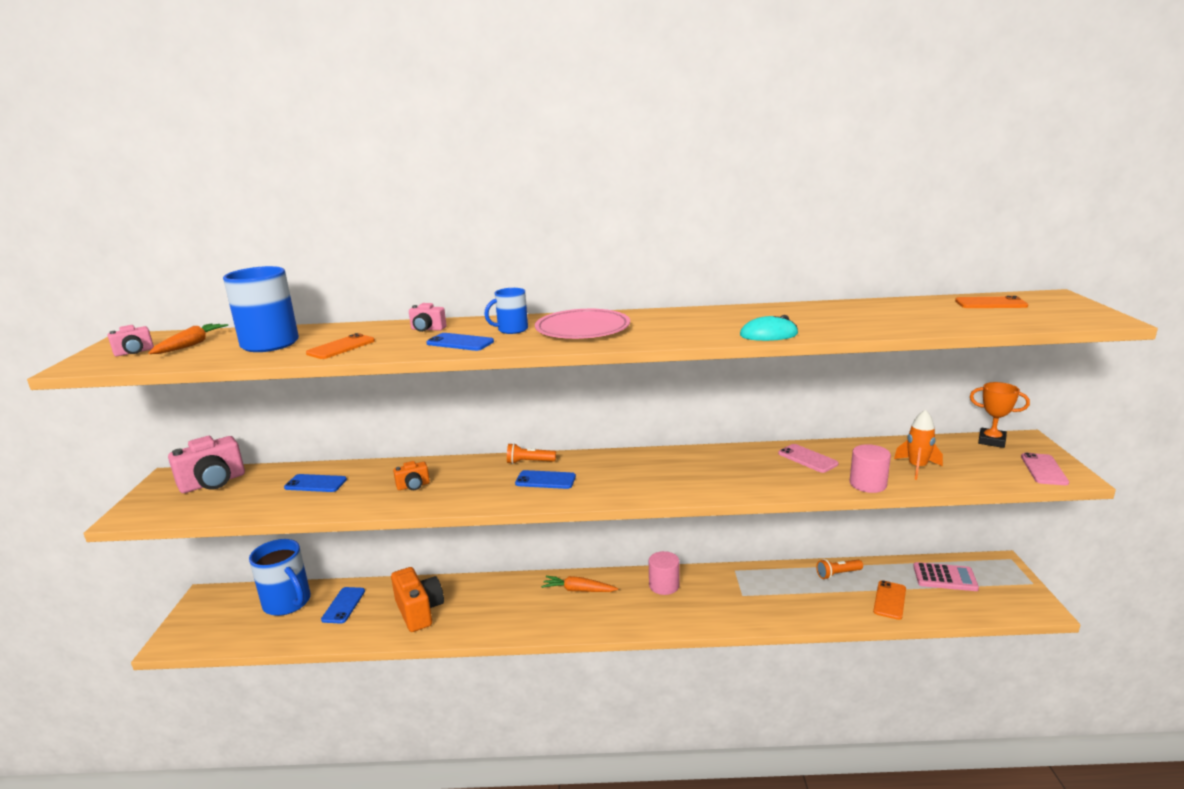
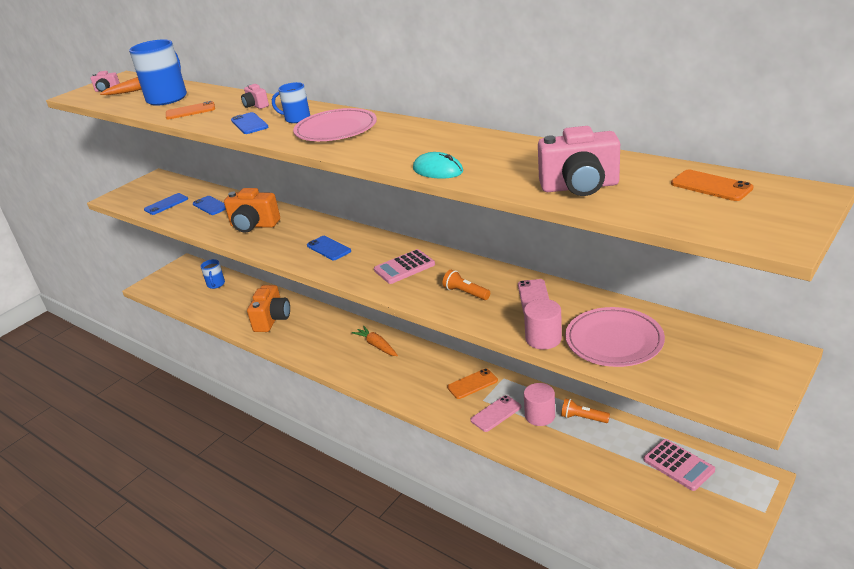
camera: 40 degrees right, 10 degrees up
(213, 483) = (168, 188): pink camera -> pink camera (580, 187)
(288, 603) = (216, 284): blue mug -> blue mug, size x0.55
(343, 605) = (240, 298): blue phone -> blue phone (166, 204)
(413, 486) = (254, 225): orange camera -> orange camera, size x1.94
(529, 462) = (339, 230): orange flashlight -> orange flashlight (465, 293)
(655, 472) = (404, 267): none -> pink calculator
(664, 585) = (436, 367): pink cylinder -> pink cylinder (540, 416)
(889, 600) = (596, 459): orange phone -> orange phone (472, 384)
(917, 467) = (614, 340): orange rocket -> pink plate
(991, 441) = (741, 342): orange trophy -> none
(1043, 469) = (738, 391): pink phone -> pink phone (496, 413)

